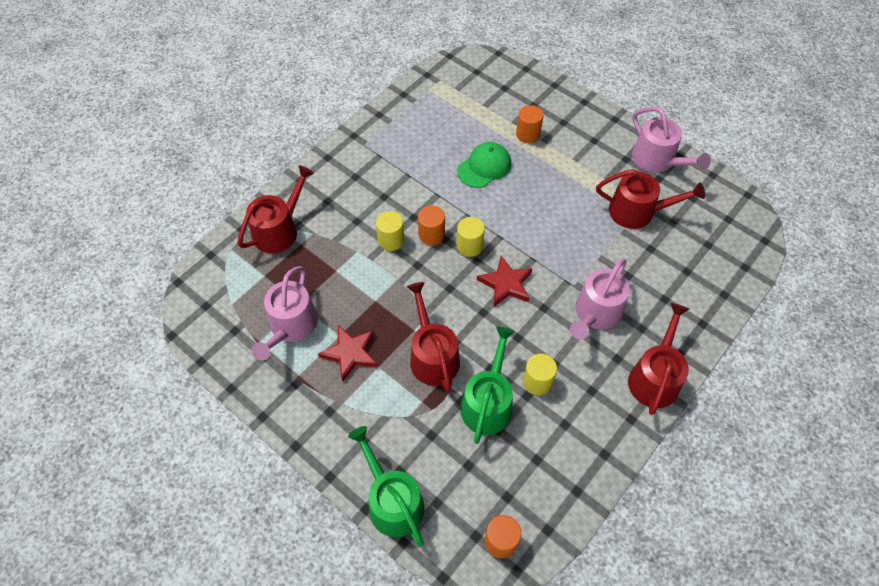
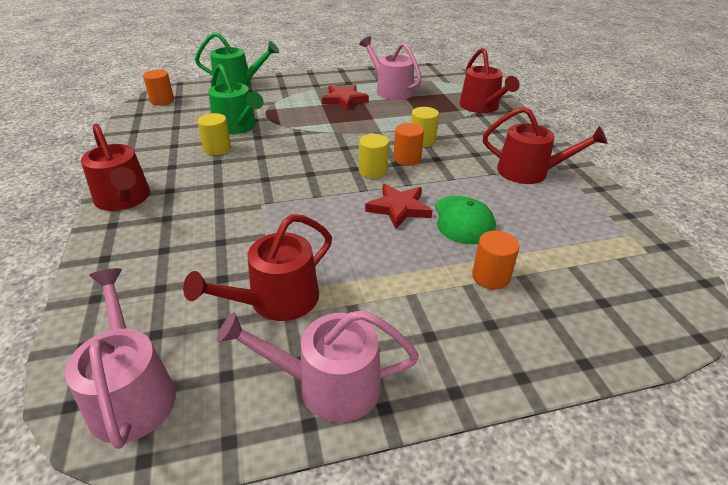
camera: 125 degrees right, 20 degrees down
(432, 356) = (300, 122): red watering can -> red watering can (529, 172)
(506, 284) = (312, 171): red star -> red star (399, 208)
(596, 313) = (219, 201): pink watering can -> pink watering can (131, 393)

